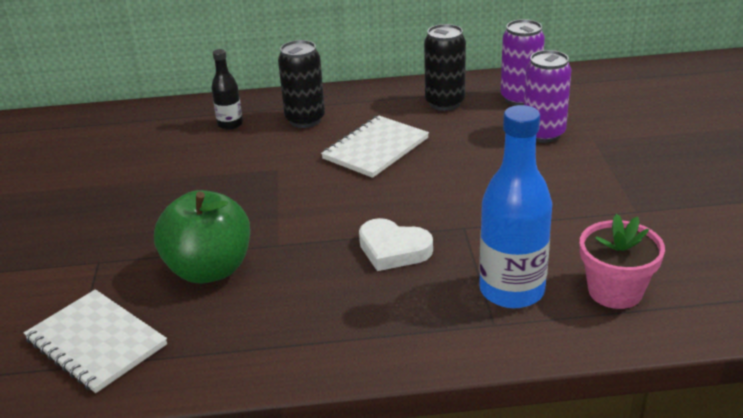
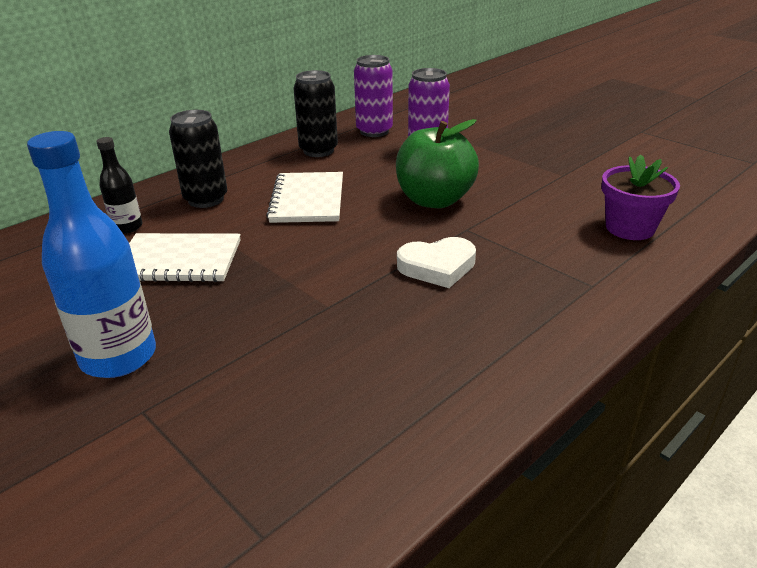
camera: 40 degrees left, 0 degrees up
(96, 342) = (259, 493): white notebook -> white notebook (178, 260)
(209, 269) = (290, 357): green apple -> green apple (434, 200)
(512, 291) = (568, 257): blue bottle -> blue bottle (118, 357)
(615, 291) = (630, 228): pink flower pot -> purple flower pot

